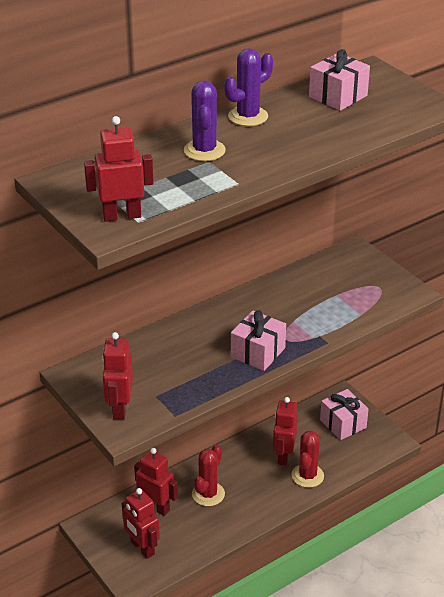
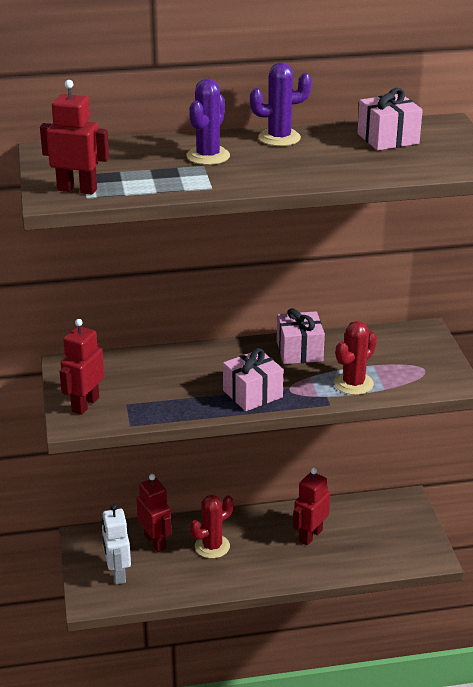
camera: 25 degrees right, 5 degrees down
(142, 548) = (118, 573): red robot -> white robot
(307, 476) = (322, 562): red cactus -> red cactus (353, 384)
(343, 424) = (391, 525): pink gift -> pink gift (299, 351)

